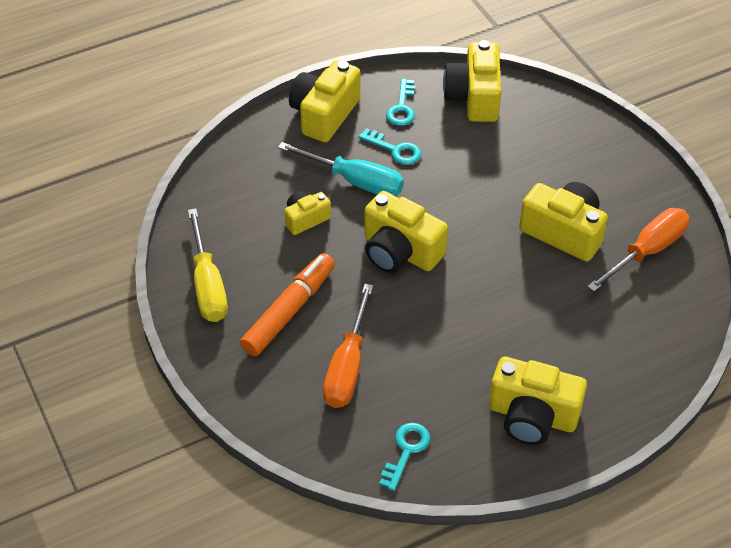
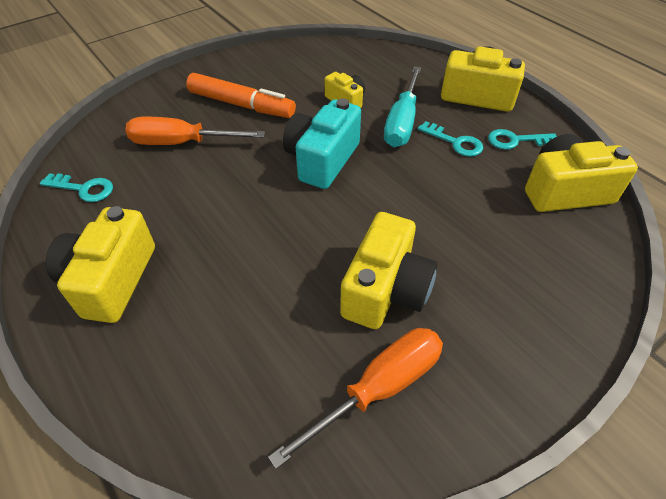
camera: 80 degrees right, 0 degrees up
(208, 285) = (263, 64): yellow screwdriver -> none
(395, 149) = (455, 142): turquoise key -> turquoise key turned 75 degrees counterclockwise
(400, 251) = (322, 160): yellow camera -> turquoise camera
(647, 251) = (379, 388): orange screwdriver -> orange screwdriver turned 75 degrees counterclockwise

